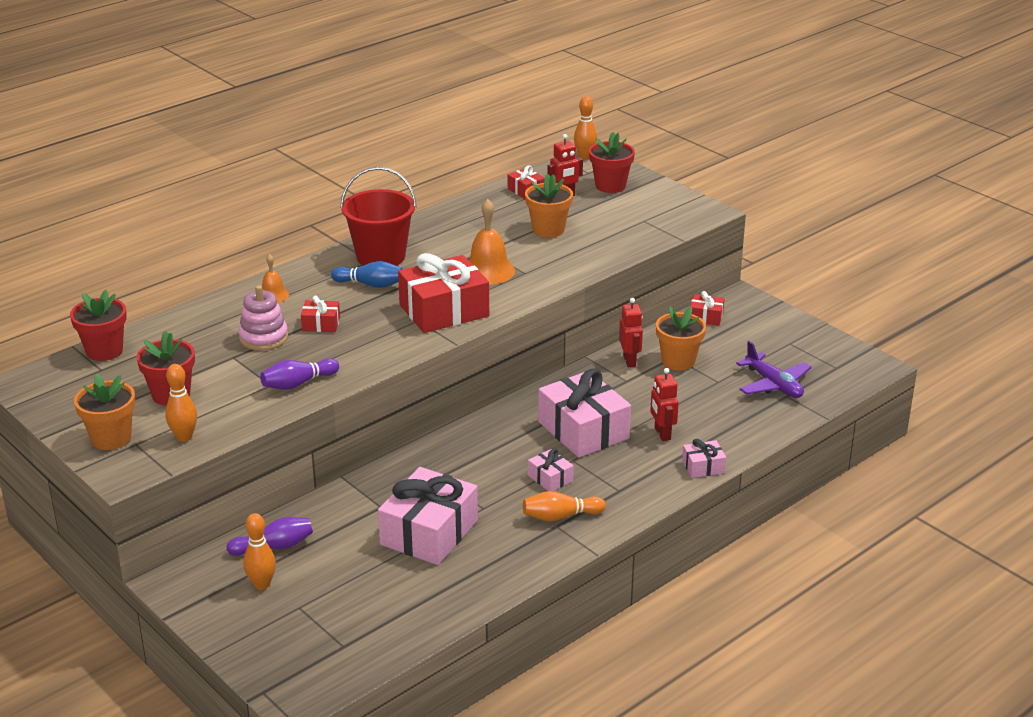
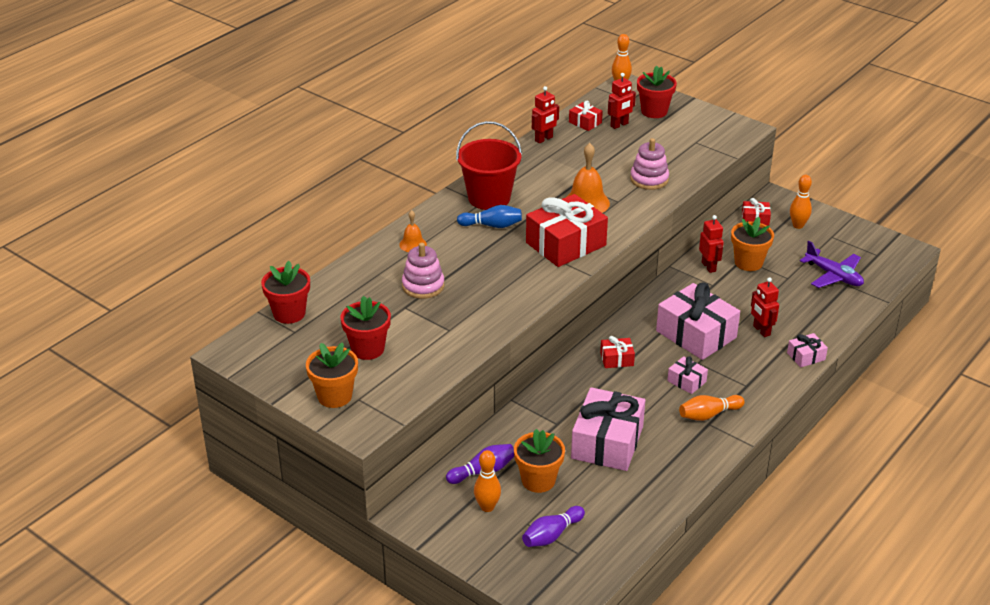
camera: 10 degrees left, 5 degrees up
(184, 437) = (397, 388): orange bowling pin -> orange bowling pin (798, 225)
(298, 383) = (472, 326): purple bowling pin -> purple bowling pin (552, 535)
(321, 324) = (466, 268): red gift -> red gift (617, 359)
(471, 203) = (544, 139): none -> red robot
(548, 230) = (620, 158): orange flower pot -> orange flower pot (538, 480)
(571, 254) = (649, 179): none -> pink stacking toy

